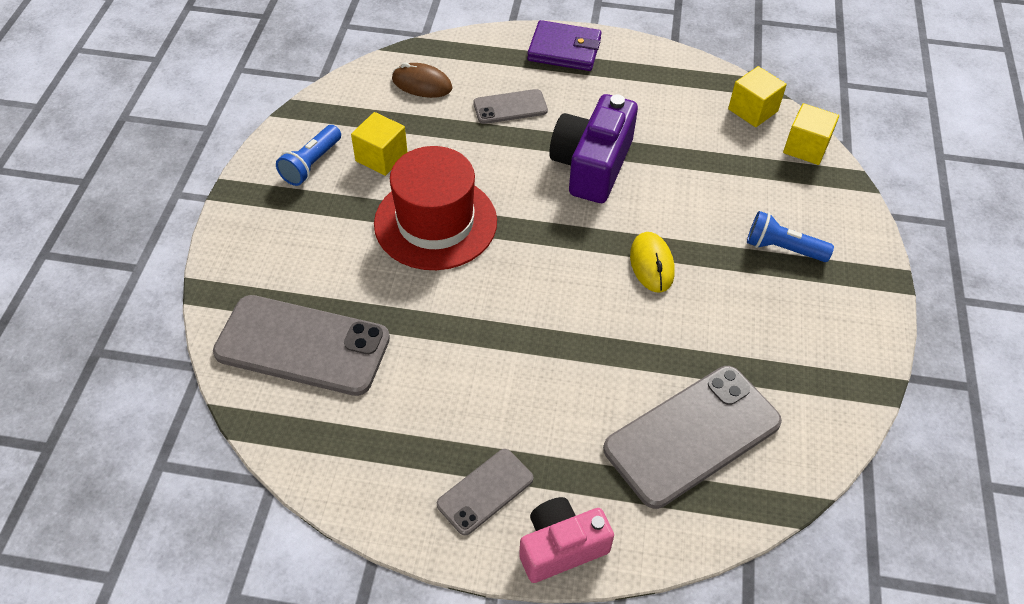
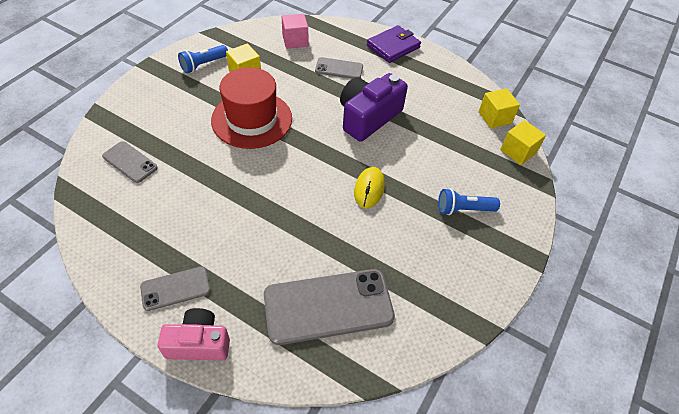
camera: 20 degrees right, 0 degrees up
(302, 346) = (130, 162): grey phone -> grey phone, size x0.53
(422, 84) = (295, 41): brown mouse -> pink cube
(564, 50) = (393, 46): purple wallet -> purple wallet turned 75 degrees counterclockwise
(782, 248) = (463, 209): blue flashlight -> blue flashlight turned 45 degrees counterclockwise

